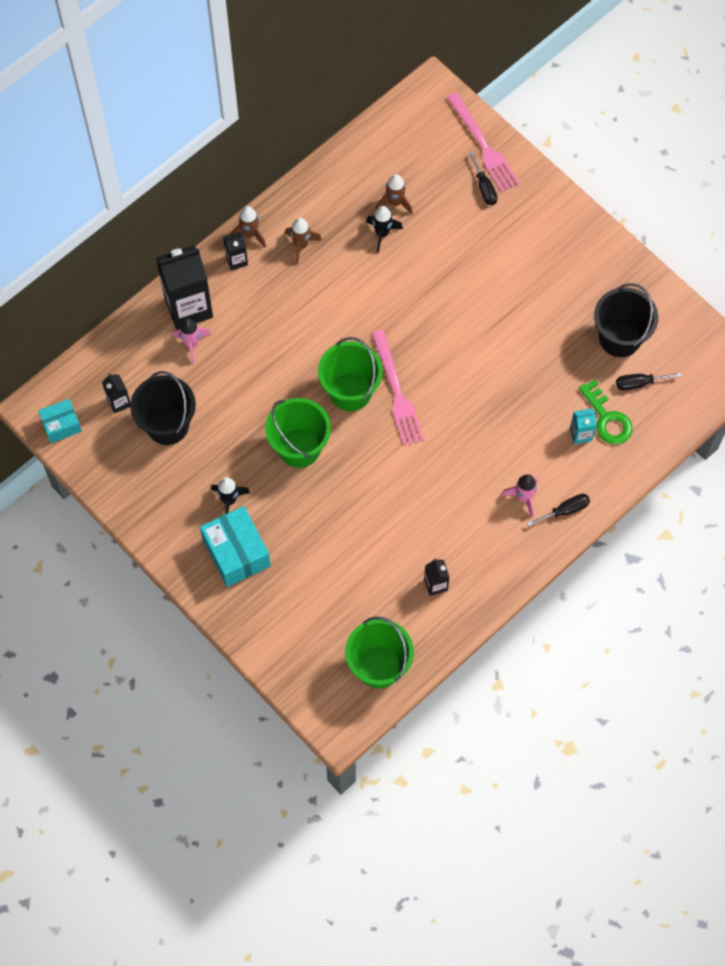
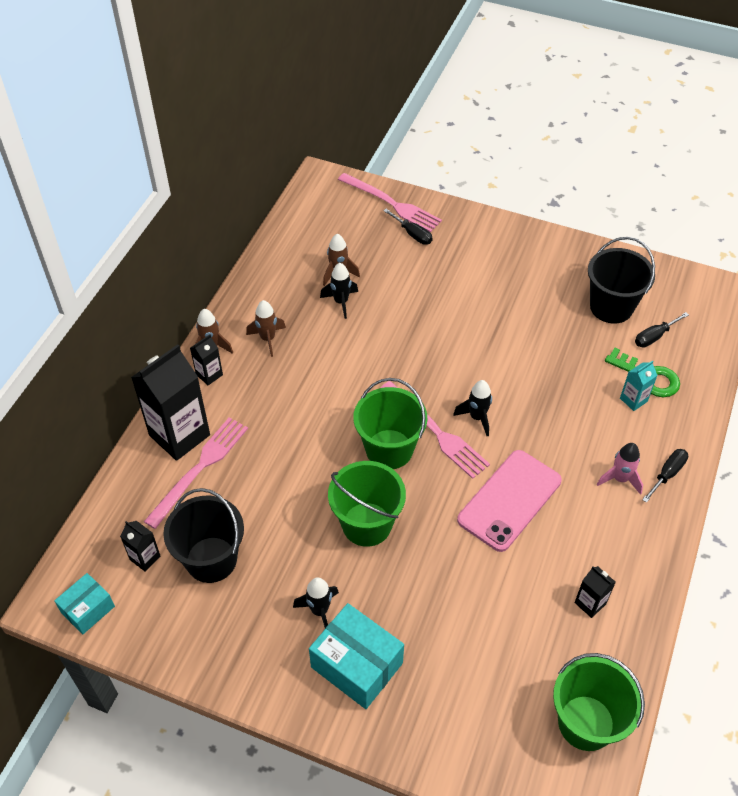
camera: 25 degrees left, 15 degrees down
(192, 344) = (200, 468): pink rocket -> pink fork
(422, 476) = (509, 500): none -> pink phone
(438, 394) = (477, 417): none -> black rocket

